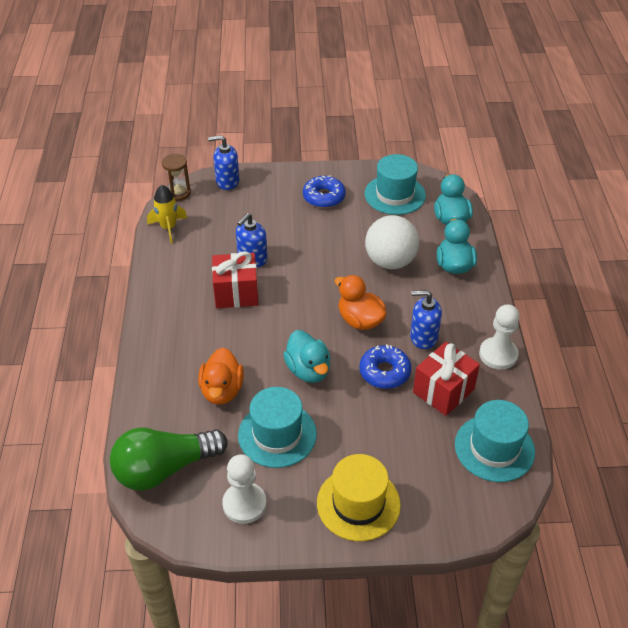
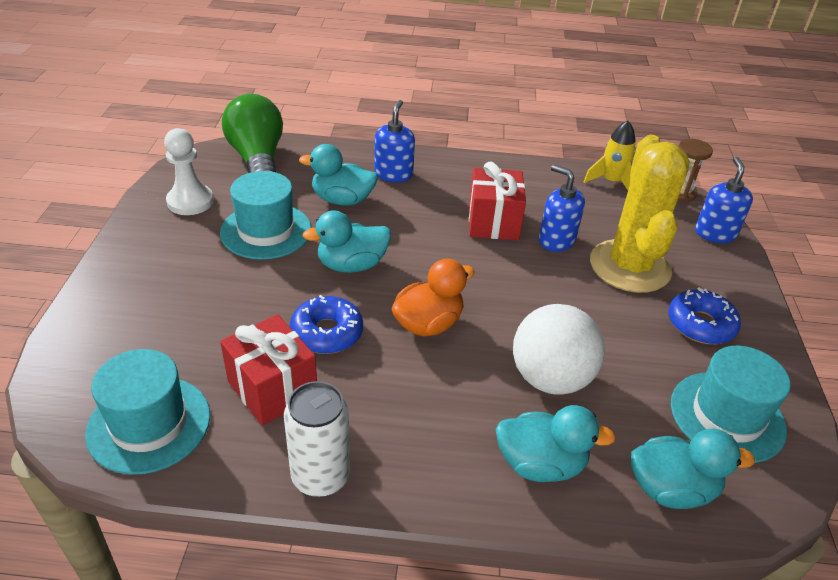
camera: 95 degrees right, 5 degrees down
(222, 390) = (342, 200): orange duck -> turquoise duck
(274, 223) = (629, 266): none -> yellow cactus
(358, 503) = (142, 278): yellow hat -> none
(423, 337) = (381, 387): blue soap dispenser -> blue soap dispenser (393, 174)
(498, 354) = (320, 476): white pawn -> white can

